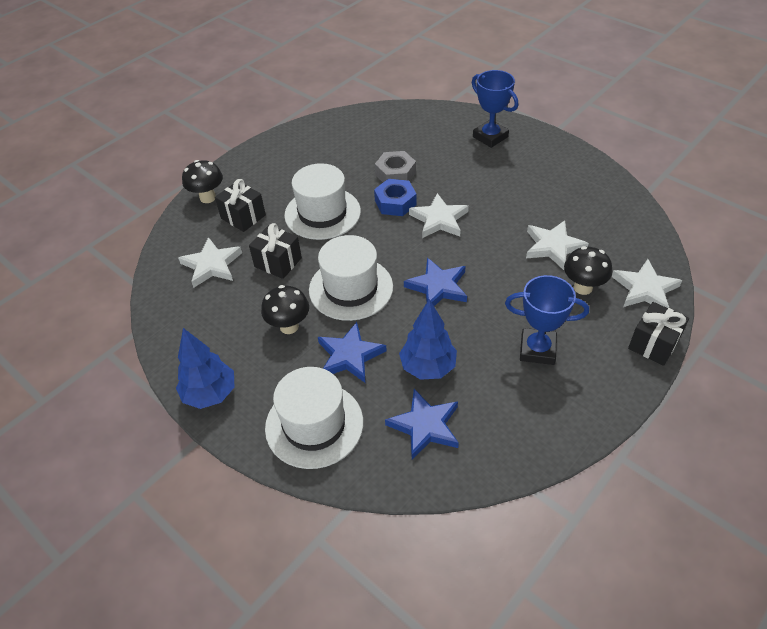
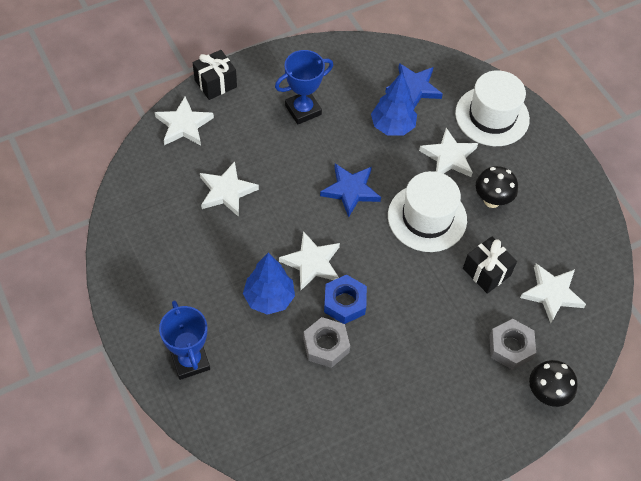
camera: 165 degrees left, 10 degrees up
(210, 394) = (566, 165): blue tree -> blue tree (269, 298)
(243, 217) = (510, 347): black gift -> grey nut
(322, 213) = (425, 318): white hat -> none
(349, 356) = (449, 157): blue star -> white star
(537, 349) = (303, 110): blue trophy -> blue trophy turned 60 degrees counterclockwise
(583, 287) = (231, 144): black mushroom -> none

